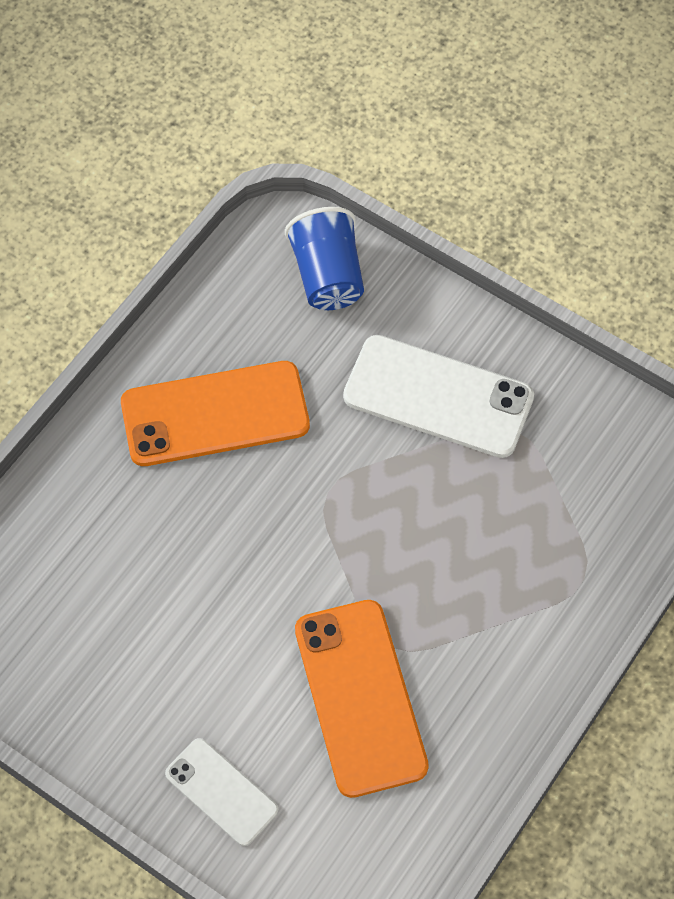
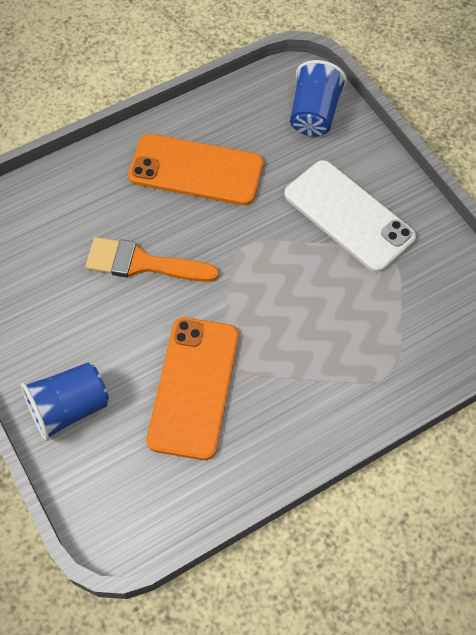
camera: 25 degrees right, 0 degrees up
(212, 567) = (142, 263): none -> orange brush
(221, 792) = (69, 408): white phone -> blue cup

